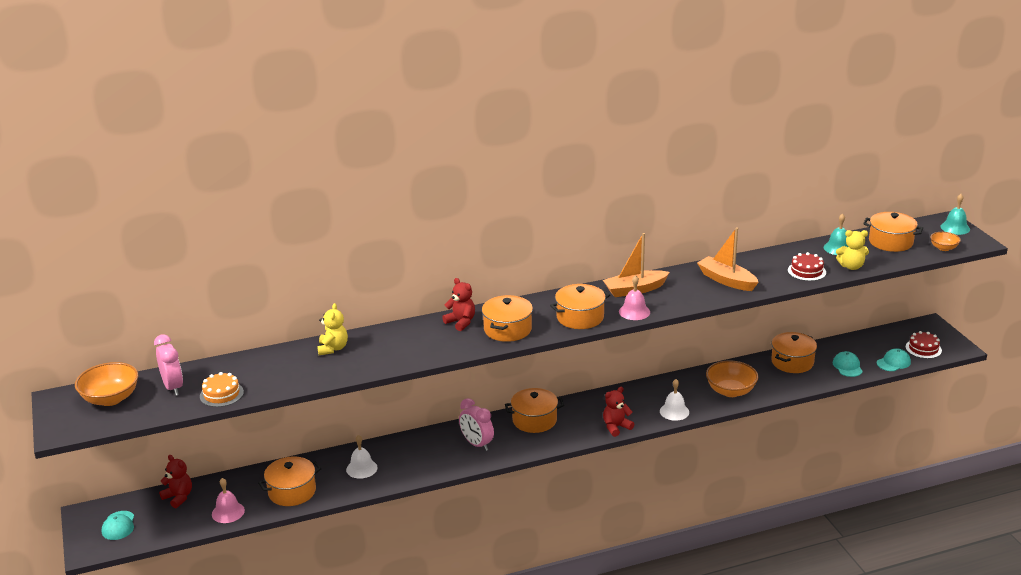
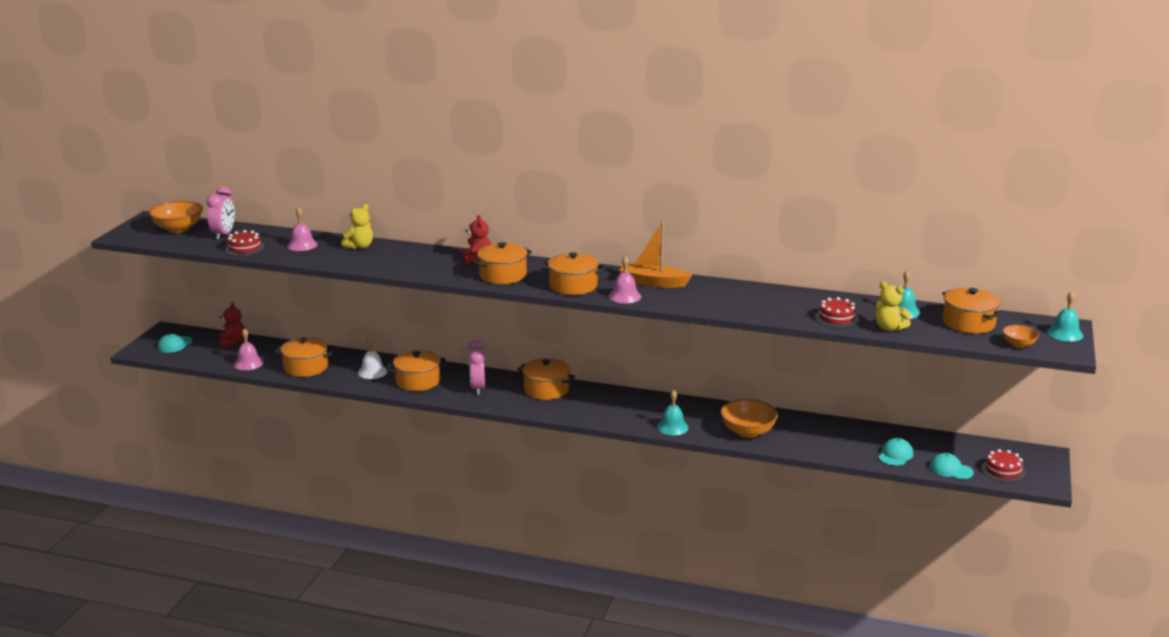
camera: 35 degrees right, 5 degrees down
(221, 394) = (244, 248): orange cake -> red cake
(274, 368) = (302, 245): none -> pink bell
(616, 427) = (605, 419): red teddy bear -> none
(674, 411) = (672, 427): white bell -> turquoise bell
(726, 280) = (747, 301): orange boat -> none
(792, 362) = (843, 432): orange pot -> orange pot (418, 381)
(893, 362) = (950, 469): turquoise cap -> turquoise cap turned 150 degrees counterclockwise

